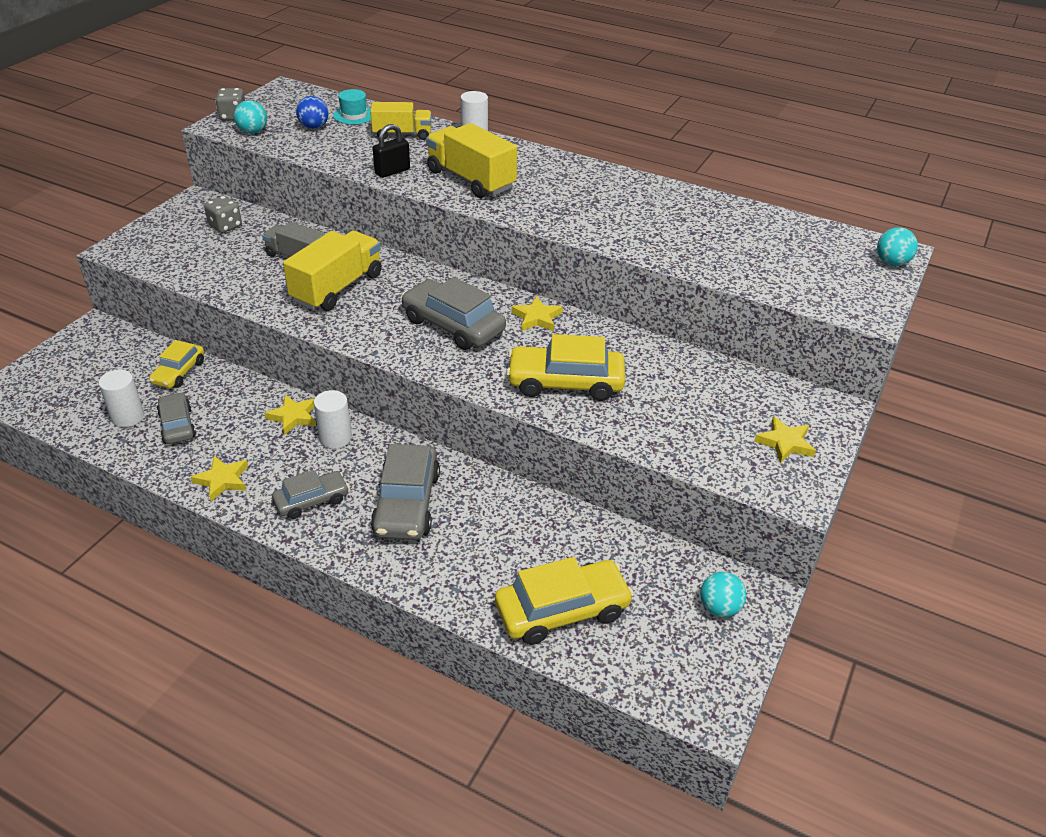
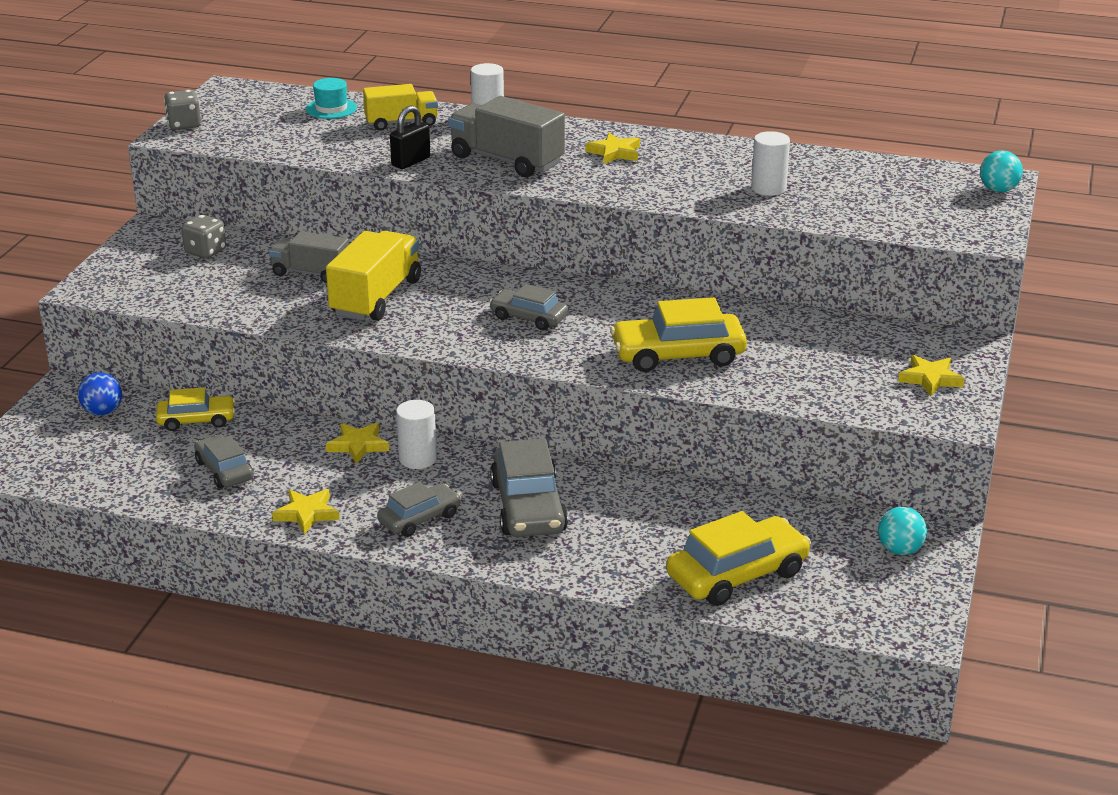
camera: 10 degrees left, 10 degrees down
(128, 417) = (160, 470): white cylinder -> white cylinder (768, 188)
(179, 372) = (196, 420): yellow car -> yellow car turned 105 degrees counterclockwise
(253, 132) = (219, 138): turquoise ball -> none
(314, 127) = (290, 126): blue ball -> blue ball (103, 412)
(453, 325) = (529, 318): grey car -> grey car, size x0.61
(471, 180) = (506, 160): yellow truck -> grey truck
(537, 318) = (620, 300): yellow star -> yellow star (615, 152)

